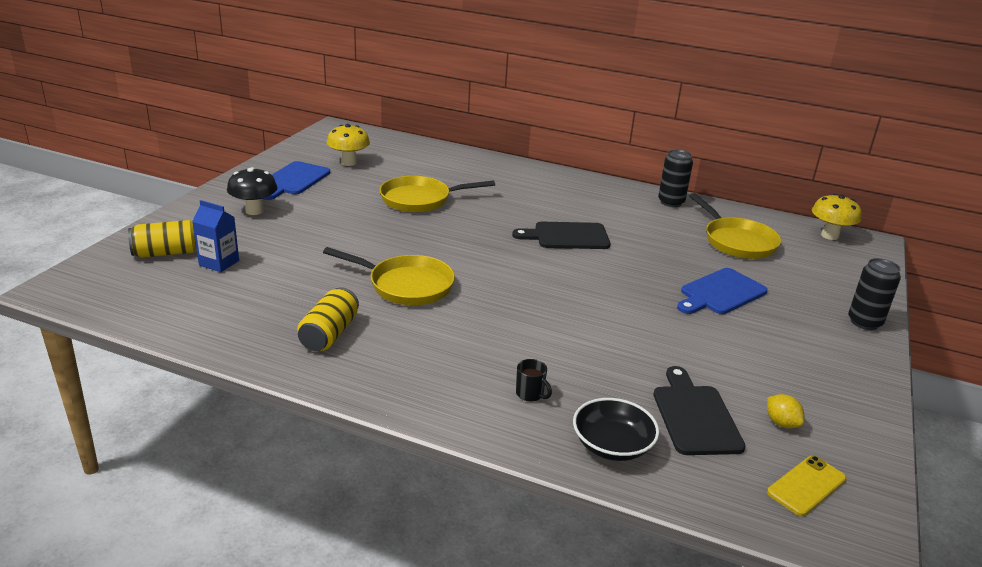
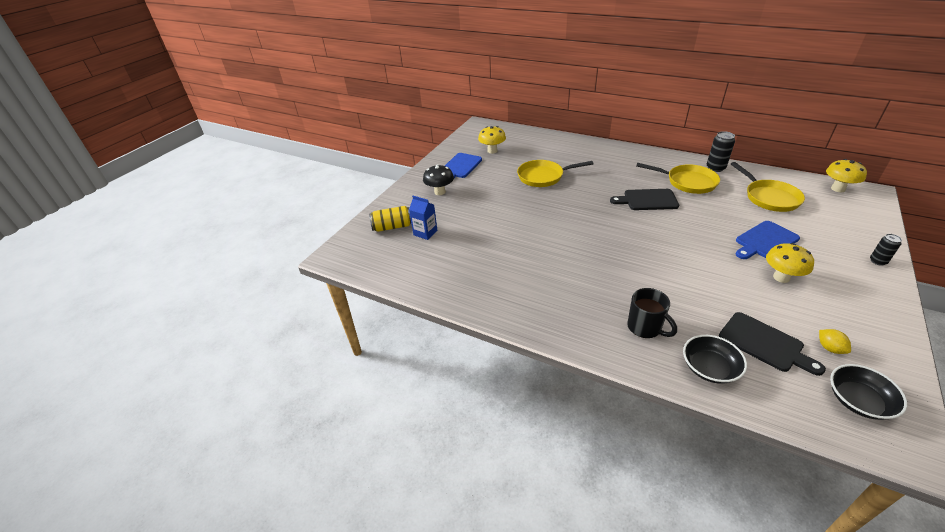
camera: 10 degrees right, 10 degrees up
(329, 334) = (504, 284): yellow can -> none
(406, 285) = (546, 244): yellow pan -> yellow pan (688, 182)
(530, 394) = (645, 328): black mug -> black mug, size x1.76
(695, 416) = (764, 343): black cutting board -> black cutting board turned 135 degrees clockwise
(733, 337) = (781, 277): none -> yellow mushroom
(806, 486) = (858, 401): yellow phone -> black bowl
(864, 322) = (878, 261): black can -> black can, size x0.64

